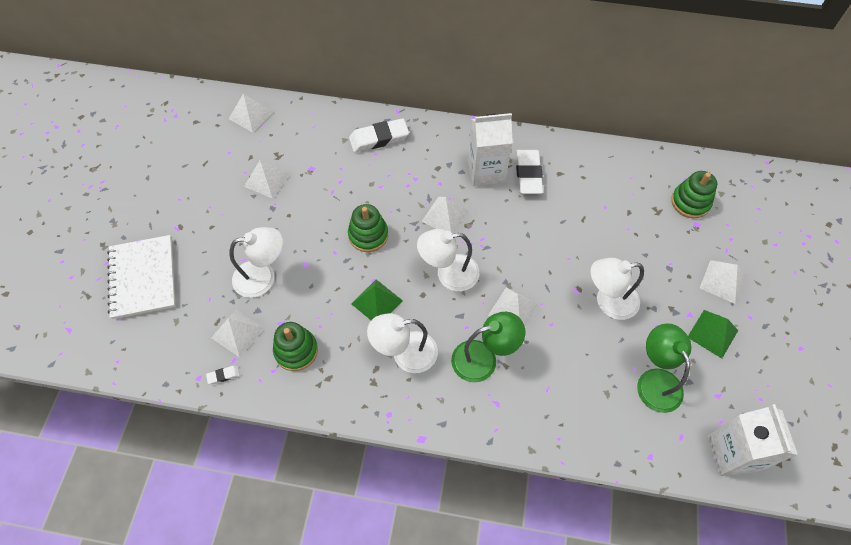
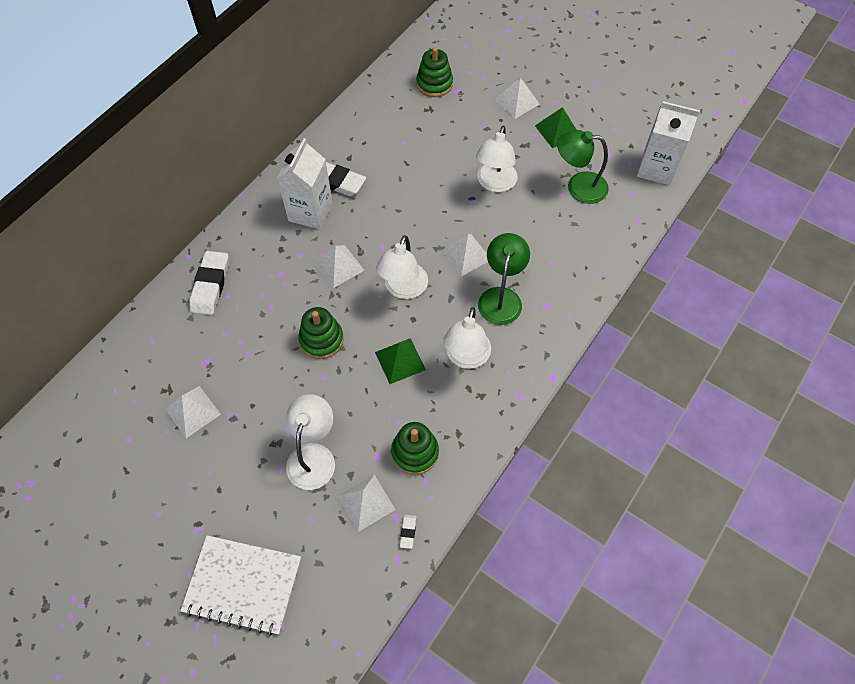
camera: 65 degrees left, 0 degrees up
(250, 115) = (90, 399): white pyramid -> none

